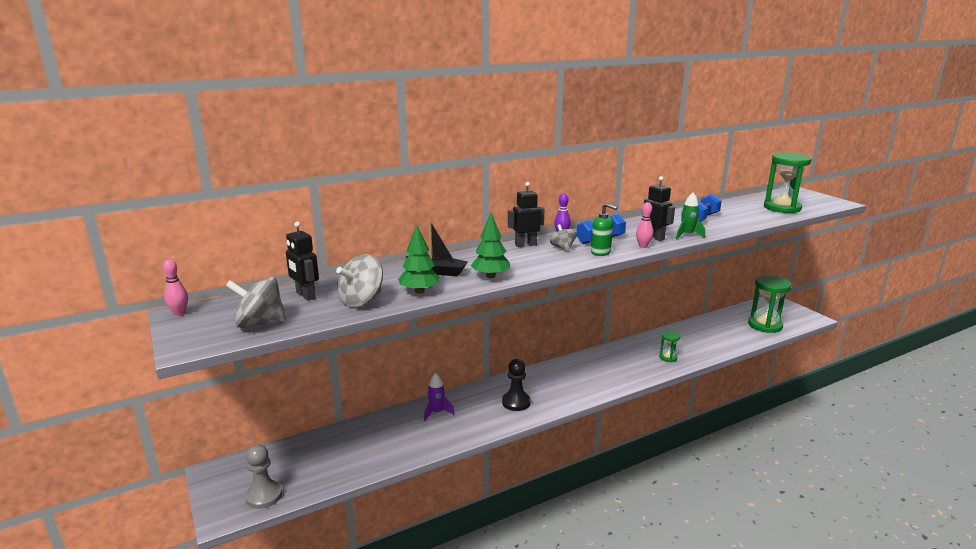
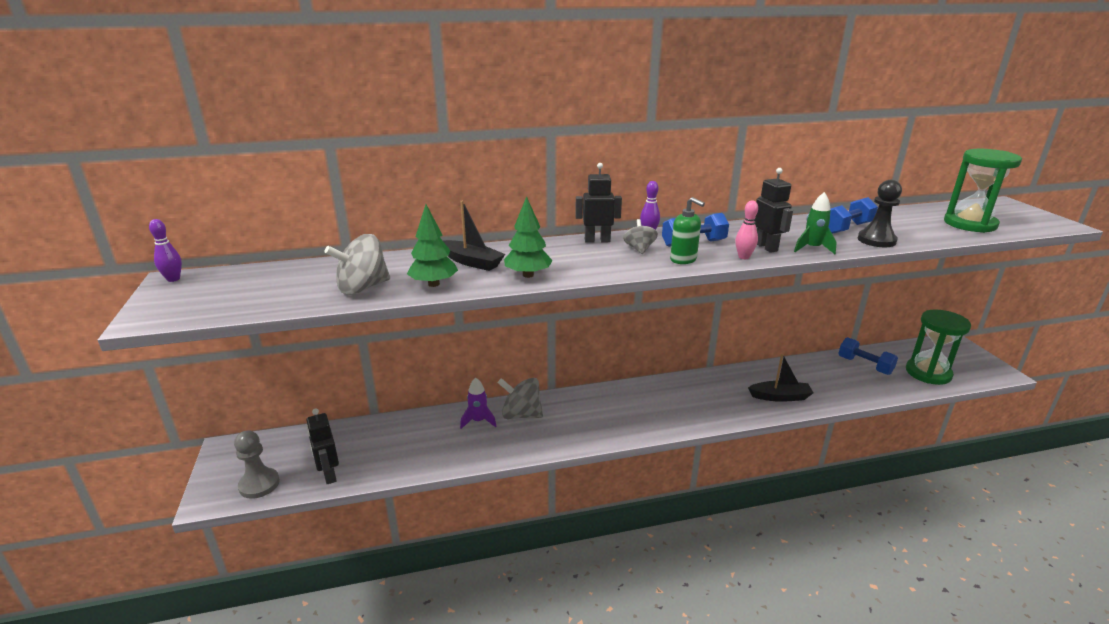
camera: 15 degrees right, 5 degrees up
(179, 313) = (173, 279): pink bowling pin -> purple bowling pin
(260, 324) = (238, 301): grey spinning top -> grey spinning top (521, 415)
(305, 296) = (310, 274): black robot -> black robot (329, 475)
(516, 402) = (571, 424): black pawn -> black pawn (876, 240)
(668, 357) = (780, 397): green hourglass -> black boat
(719, 326) = (864, 365): none -> blue dumbbell

